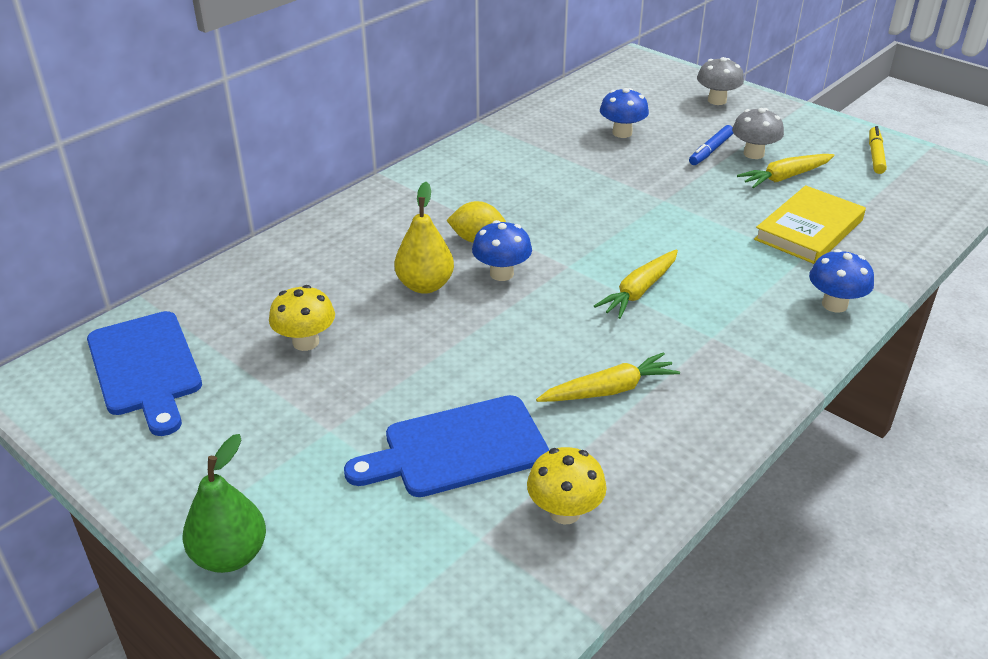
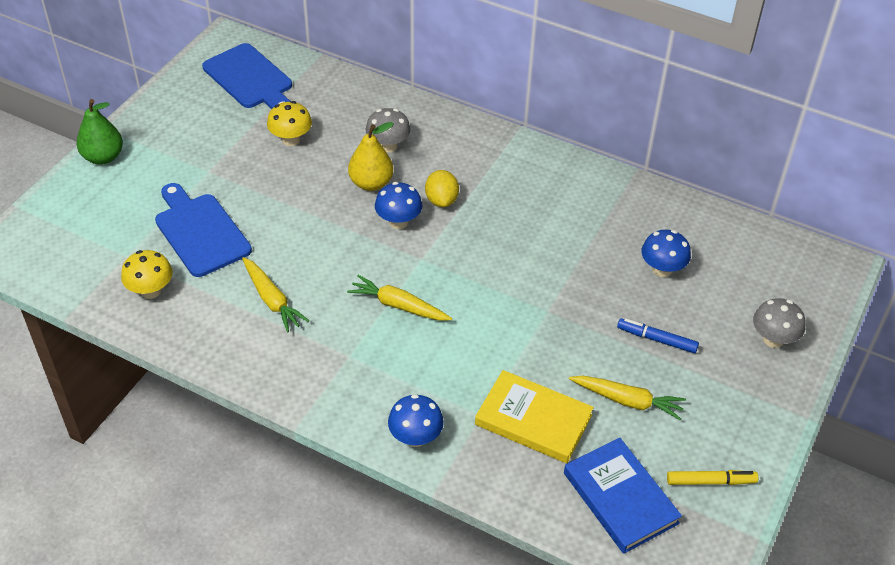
camera: 75 degrees right, 10 degrees up
(146, 368) = (250, 79): blue cutting board -> blue cutting board turned 90 degrees counterclockwise
(753, 154) = (665, 374): grey mushroom -> grey mushroom (388, 146)
(785, 177) = (627, 401): yellow carrot -> yellow carrot turned 150 degrees clockwise
(899, 199) = (620, 498): none -> blue book

